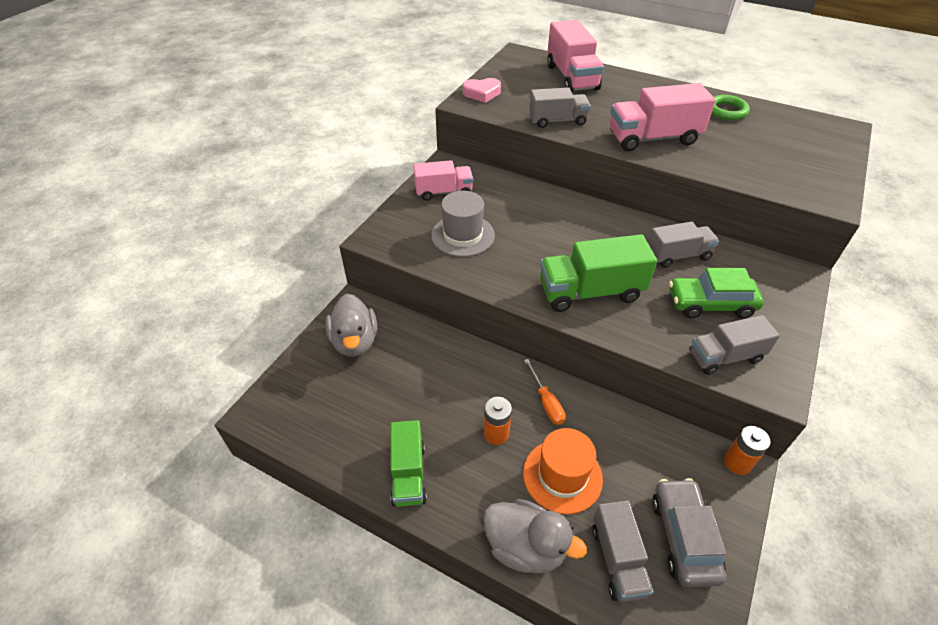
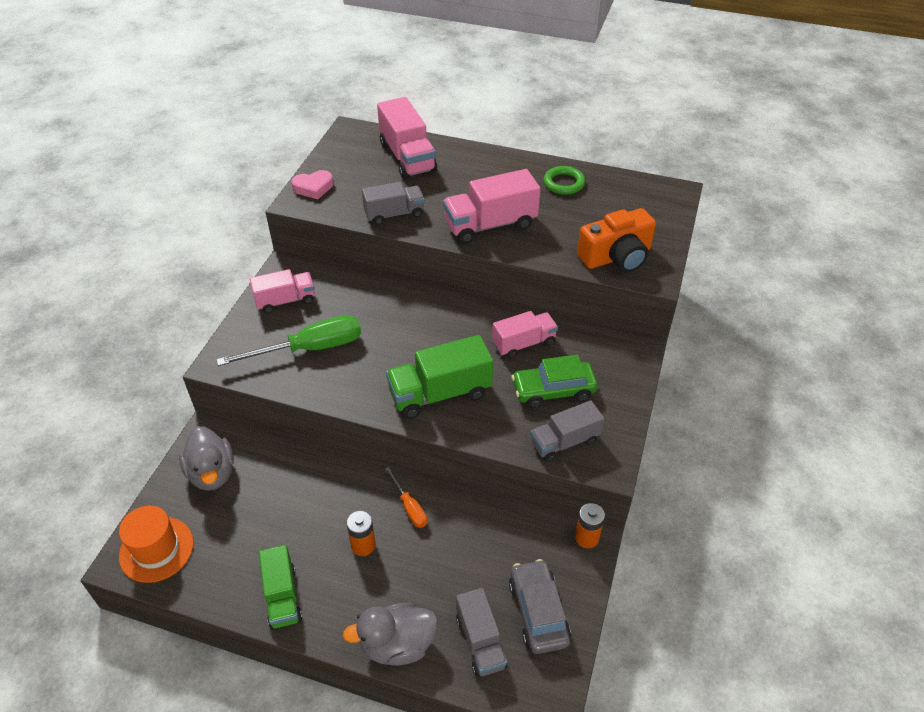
camera: 10 degrees left, 0 degrees up
(463, 235) = (310, 348): grey hat -> green screwdriver
(525, 547) = (397, 645): grey duck -> grey duck turned 150 degrees clockwise
(562, 476) = (428, 575): orange hat -> orange hat (156, 549)
(678, 255) = (524, 343): grey truck -> pink truck
(787, 178) = (616, 257): none -> orange camera

